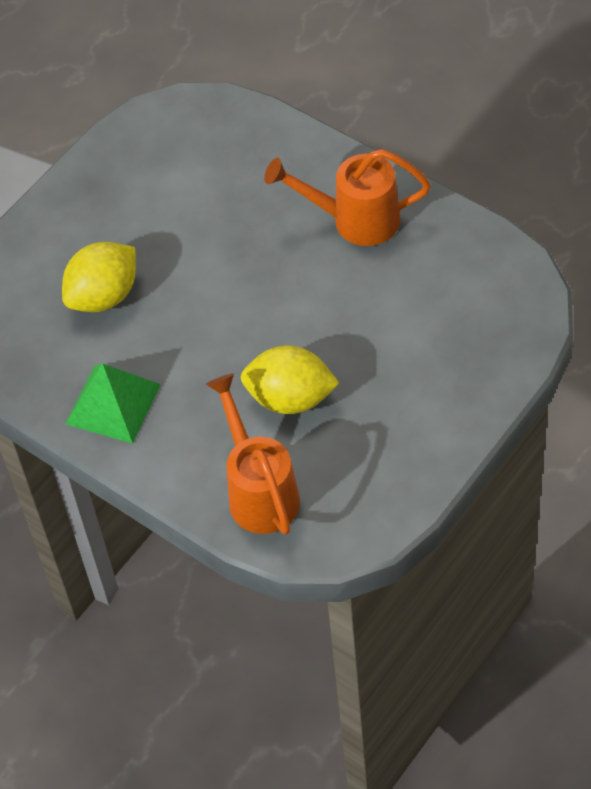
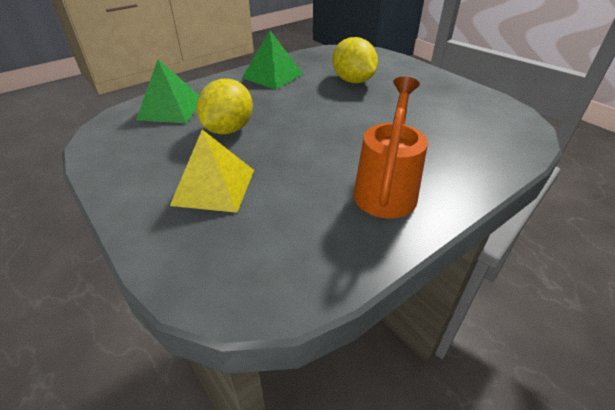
camera: 100 degrees right, 15 degrees down
(259, 490) = (170, 109): orange watering can -> green pyramid
(406, 365) = (214, 187): none -> yellow pyramid

